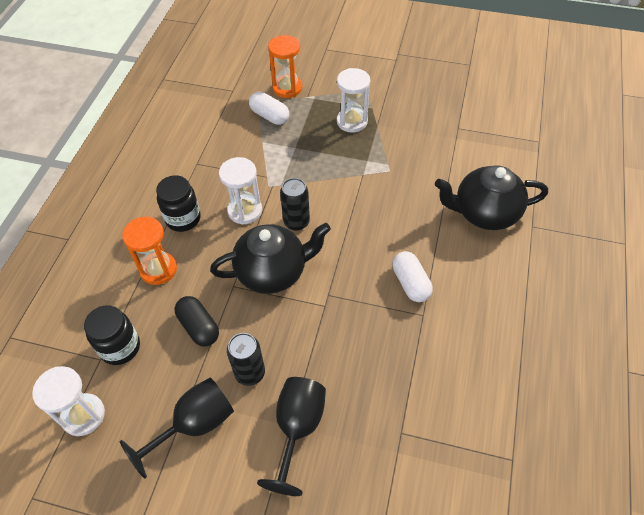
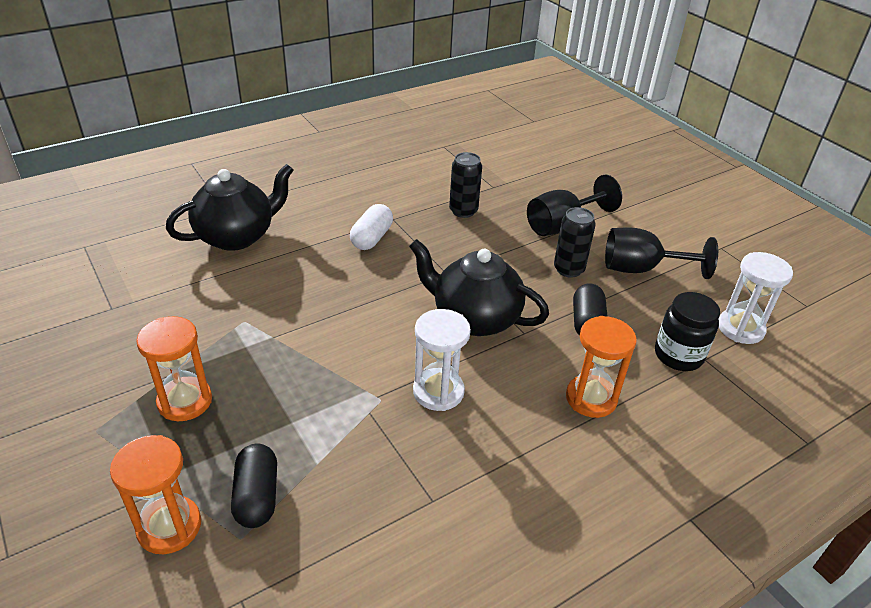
camera: 140 degrees left, 15 degrees down
(183, 218) = (517, 435): black jar -> none
(269, 116) = (257, 496): white capsule -> black capsule
(296, 222) = (400, 342): black can -> black can (463, 211)
(352, 121) = (185, 401): white hourglass -> orange hourglass
(484, 213) = (237, 236): black teapot -> black teapot turned 75 degrees counterclockwise

